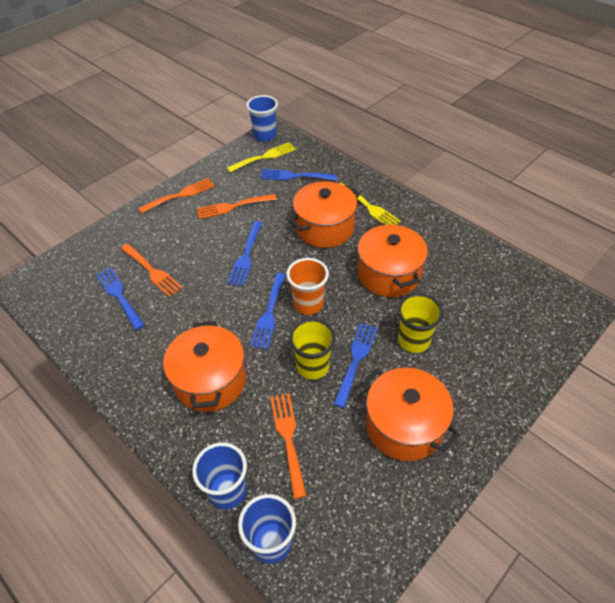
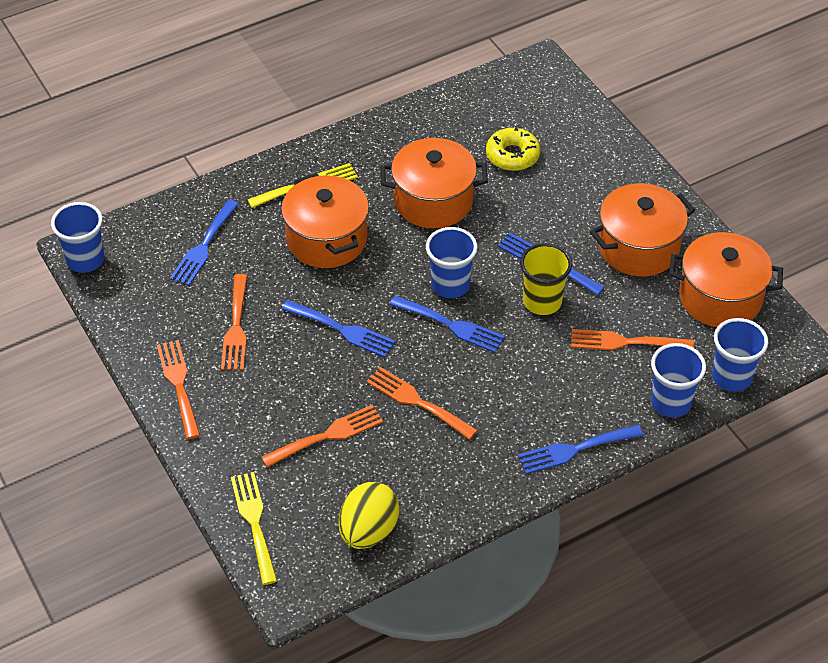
camera: 75 degrees left, 0 degrees up
(73, 312) = (368, 531): none -> yellow egg
(119, 296) = (358, 477): blue fork -> blue fork (575, 450)
(191, 311) = (417, 402): none -> orange fork
(210, 381) = (531, 397): orange pot -> orange pot (720, 297)
(264, 157) = (140, 271): yellow fork -> yellow fork (254, 522)
(308, 304) = (450, 285): orange cup -> blue cup
(413, 341) = (537, 209): yellow cup -> none
(464, 311) = (512, 155): none -> yellow donut

